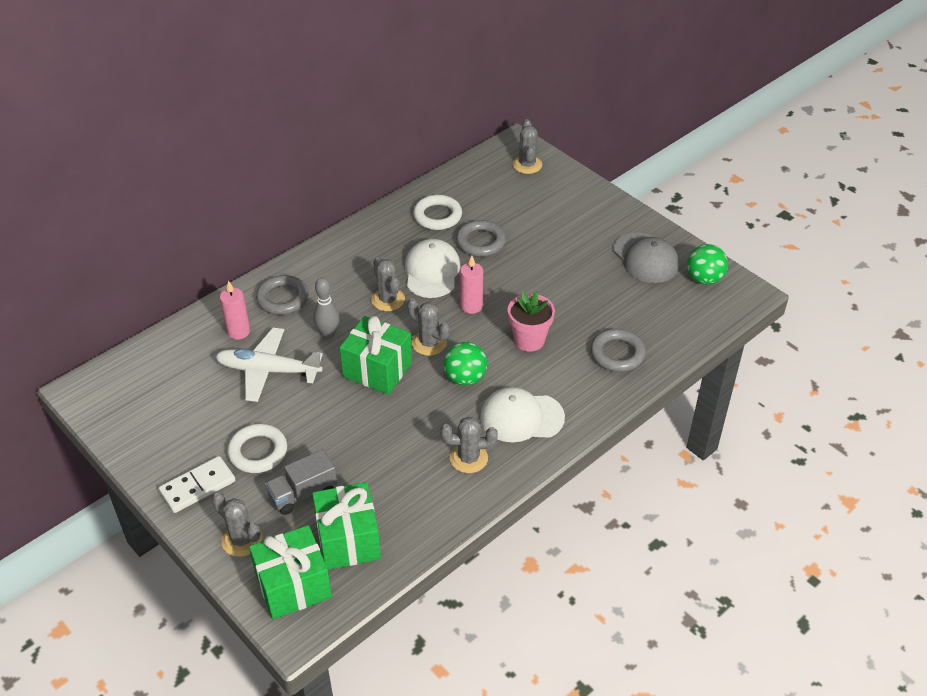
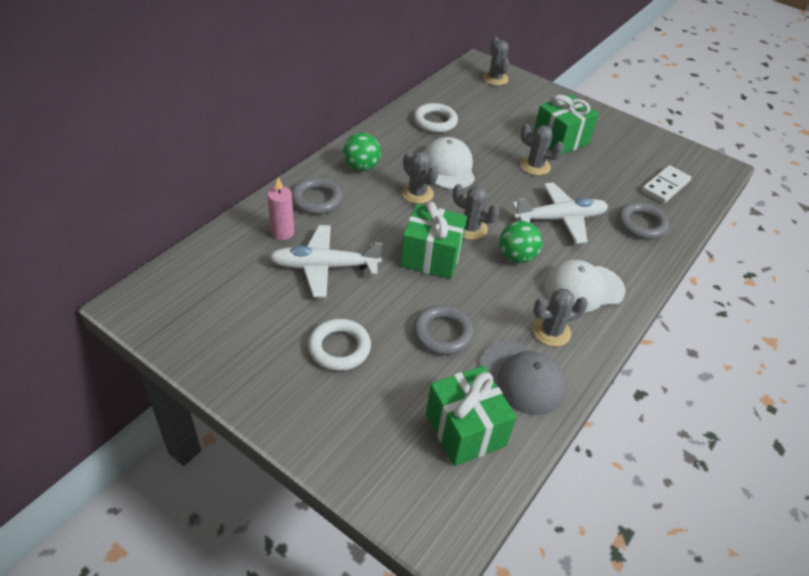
camera: 15 degrees left, 0 degrees up
(197, 486) = (286, 392): white domino -> white domino (665, 186)
(242, 540) = (352, 444): grey cactus -> grey cactus (535, 166)
(293, 586) = (425, 489): green gift -> green gift (561, 140)
(303, 494) = (401, 386): grey truck -> none
(328, 334) = (372, 228): grey bowling pin -> none
(471, 306) = (496, 194): pink candle -> none
(480, 242) = (481, 140): grey ring -> grey ring (442, 333)
(529, 340) = (560, 219): pink flower pot -> white plane
(645, 258) = (627, 145): grey cap -> grey cap (522, 378)
(704, 279) = (682, 158): green ball -> green ball (361, 167)

